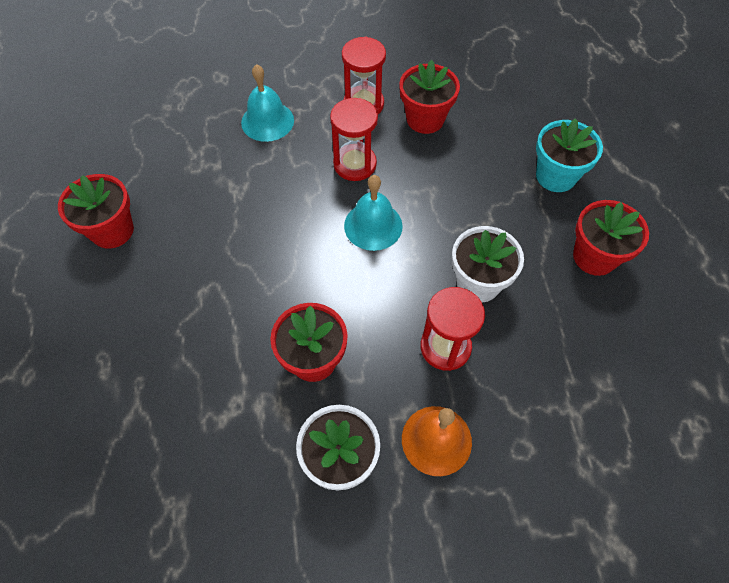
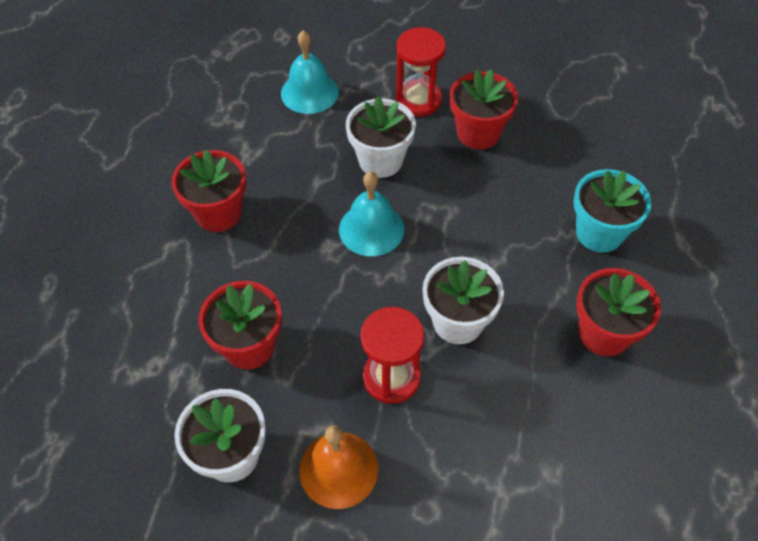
camera: 20 degrees right, 5 degrees down
(112, 230) = (111, 161): red flower pot -> red flower pot (218, 213)
(355, 164) = (380, 160): red hourglass -> white flower pot

